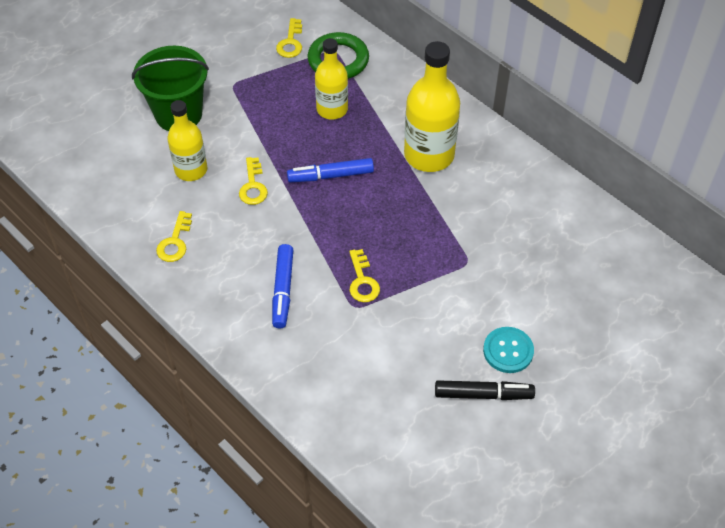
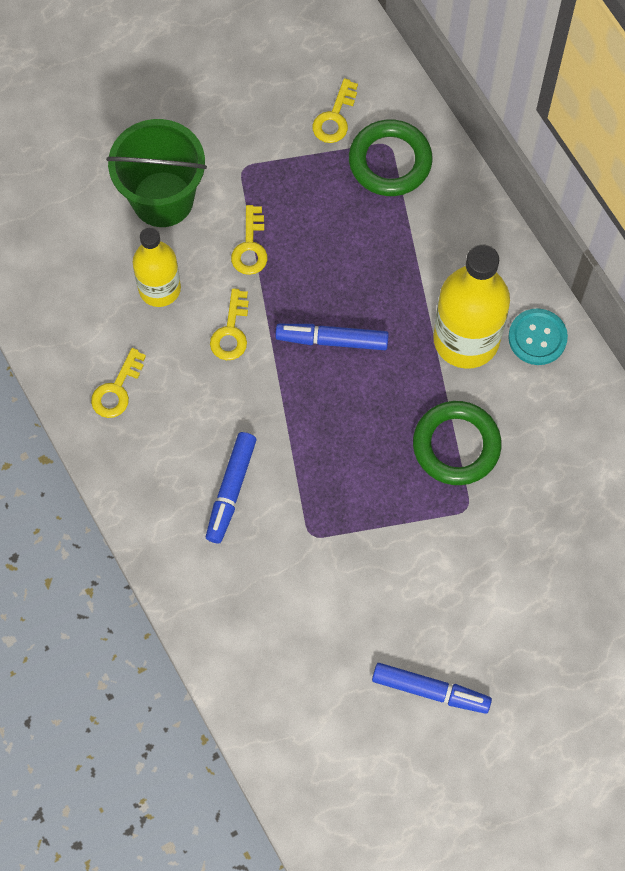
camera: 15 degrees right, 15 degrees up
(332, 109) = (361, 238): yellow bottle -> none
(362, 281) = (330, 502): yellow key -> yellow key (250, 247)
(445, 223) = (456, 445): none -> green ring
(483, 394) = (430, 691): black marker -> blue marker
(508, 351) = (478, 642): turquoise button -> turquoise button (537, 338)

